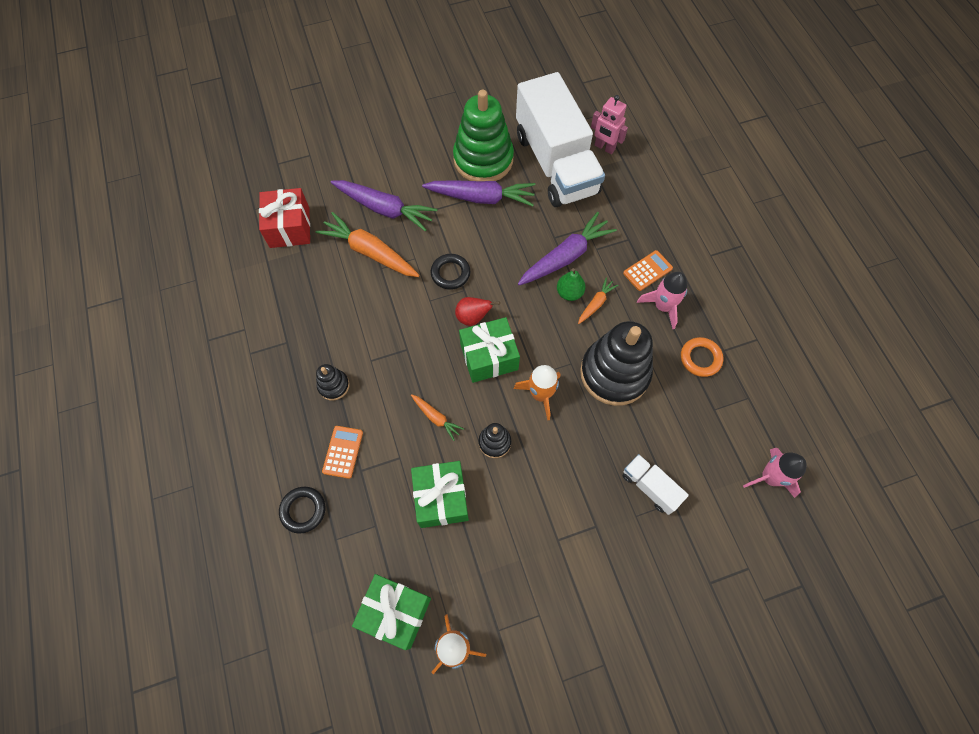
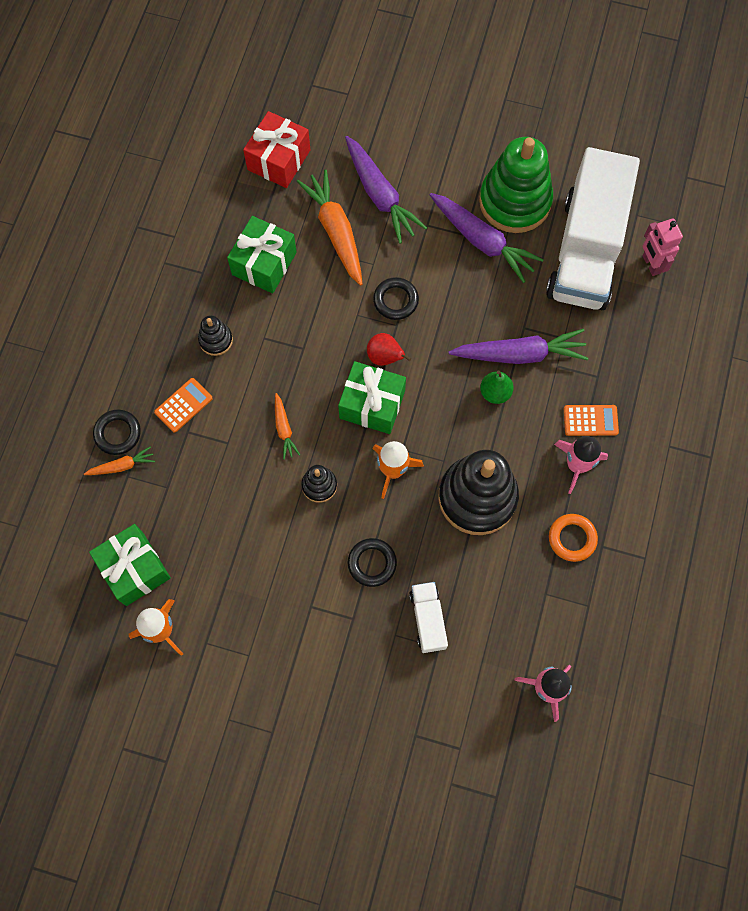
camera: 35 degrees right, 5 degrees up
(441, 498) = (238, 502): green gift -> green gift (264, 263)
(577, 473) = (372, 563): none -> black ring
(596, 304) = (512, 420): orange carrot -> orange carrot (122, 466)

